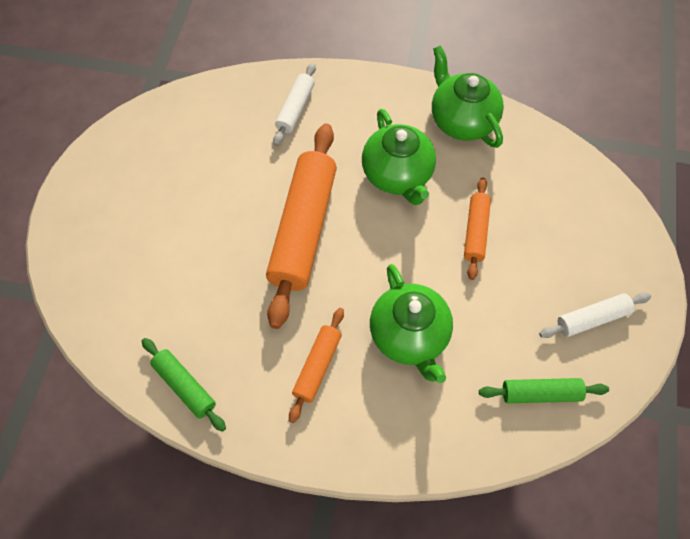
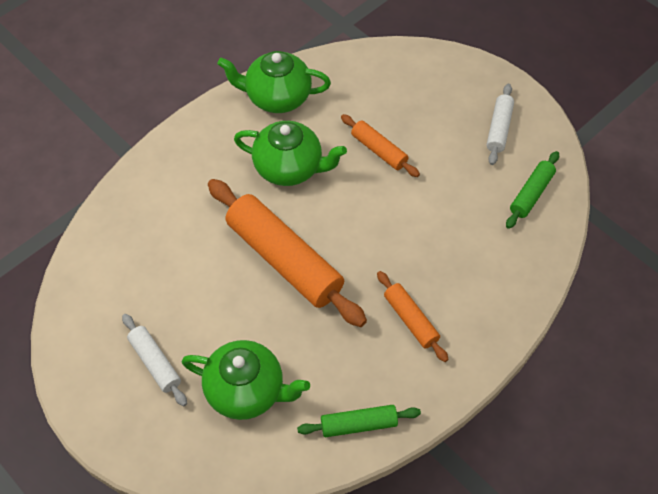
camera: 55 degrees left, 5 degrees down
(295, 109) = (164, 198): white rolling pin -> white rolling pin (155, 363)
(409, 336) = (431, 245): green teapot -> green teapot (247, 391)

